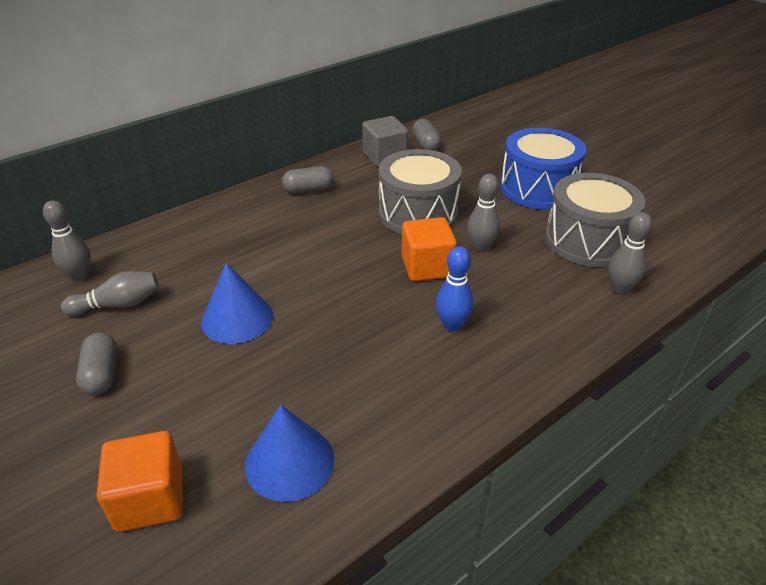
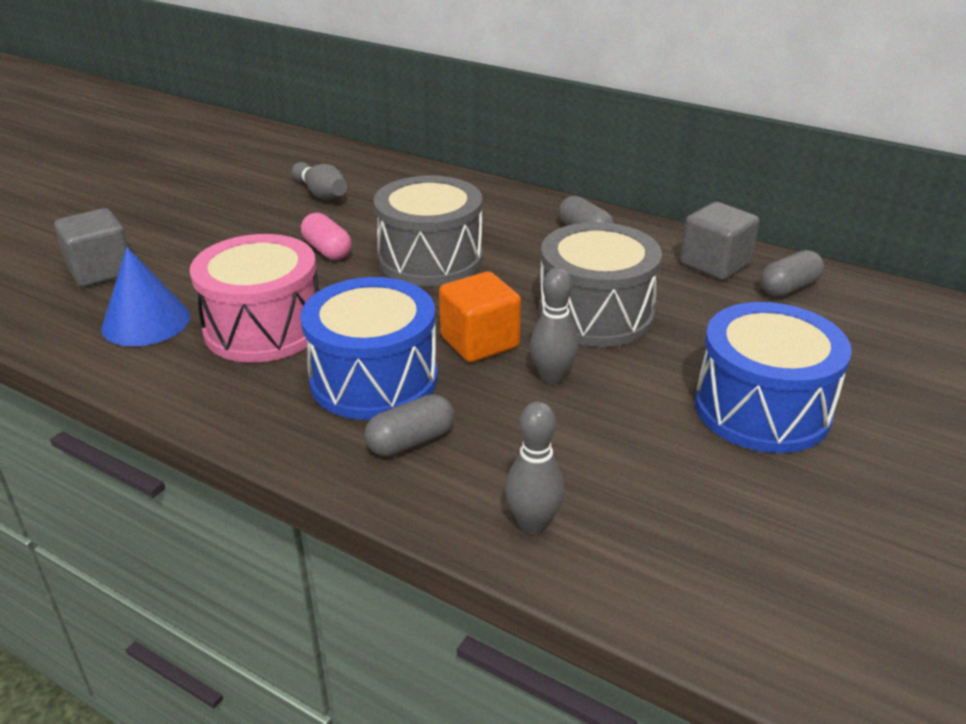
camera: 70 degrees right, 5 degrees down
(80, 276) = (351, 167): grey bowling pin -> none
(102, 374) = (231, 213): grey capsule -> grey capsule (411, 442)
(150, 499) = (101, 271): orange cube -> grey cube
(237, 318) = (327, 250): blue cone -> pink capsule
(348, 376) = (264, 328): none -> pink drum
(452, 325) = (374, 379): blue bowling pin -> blue drum
(587, 241) = (645, 477): grey drum -> grey drum (430, 259)

